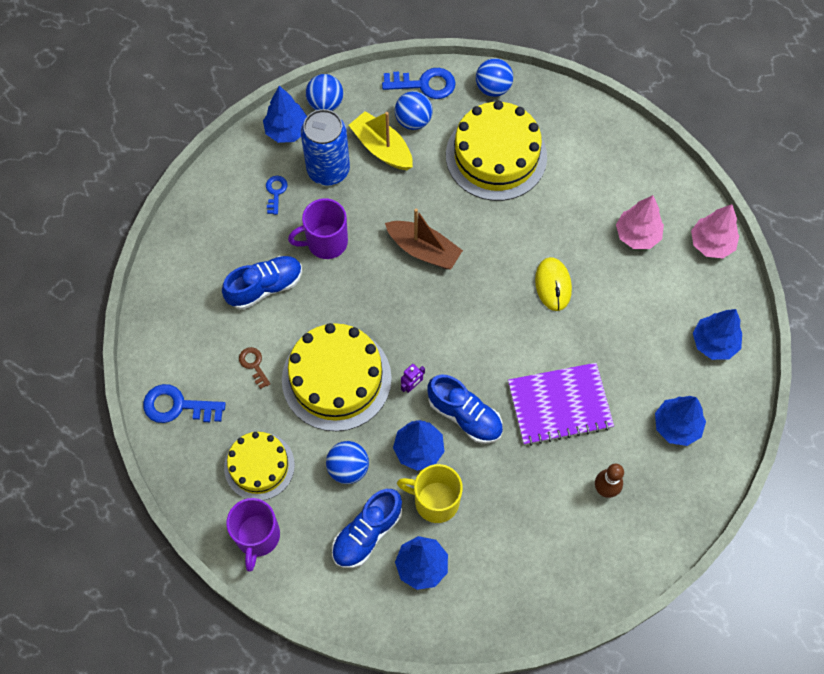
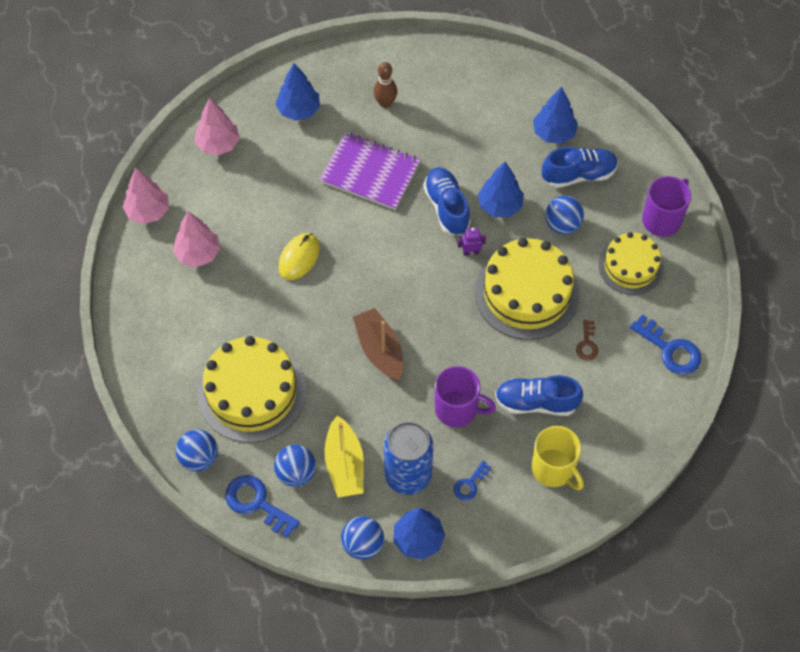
camera: 145 degrees left, 5 degrees down
(435, 501) = (513, 166): yellow mug -> yellow mug (554, 469)
(714, 343) = (218, 144): blue tree -> pink tree

